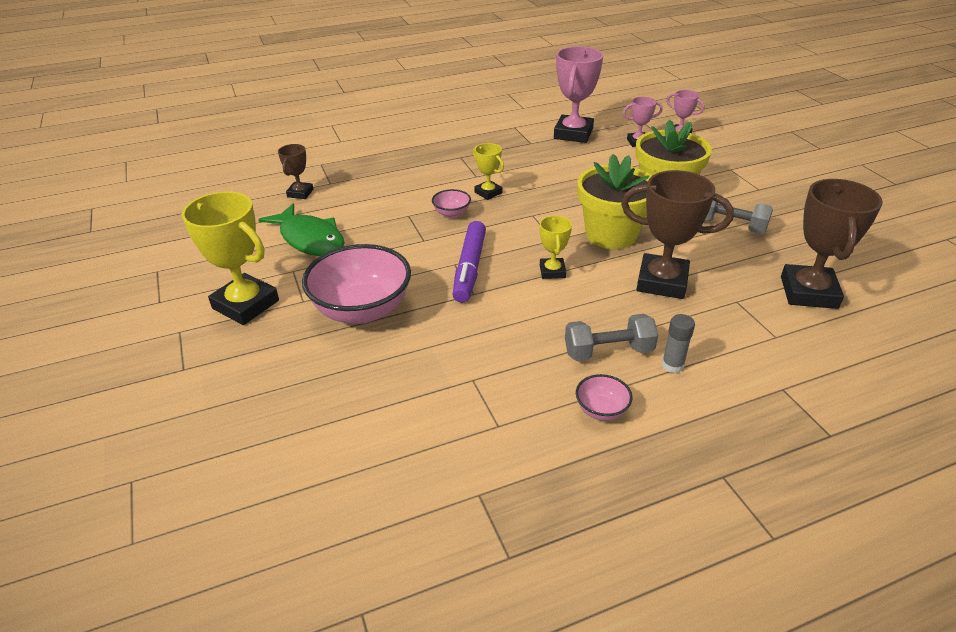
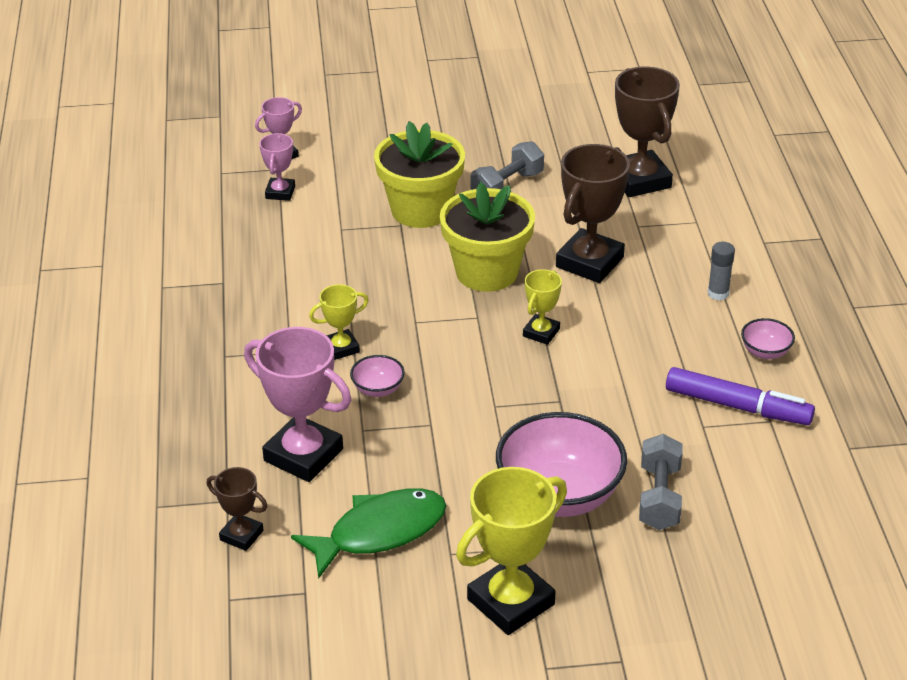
camera: 75 degrees left, 0 degrees up
(470, 268) = (509, 395): purple marker -> purple marker (737, 406)
(552, 271) = (541, 333): yellow trophy -> yellow trophy turned 75 degrees counterclockwise
(573, 134) = (221, 239): pink trophy -> pink trophy (303, 455)
(608, 351) = (687, 327): grey dumbbell -> grey dumbbell (659, 497)
(808, 292) = (639, 180): brown trophy -> brown trophy turned 45 degrees clockwise

